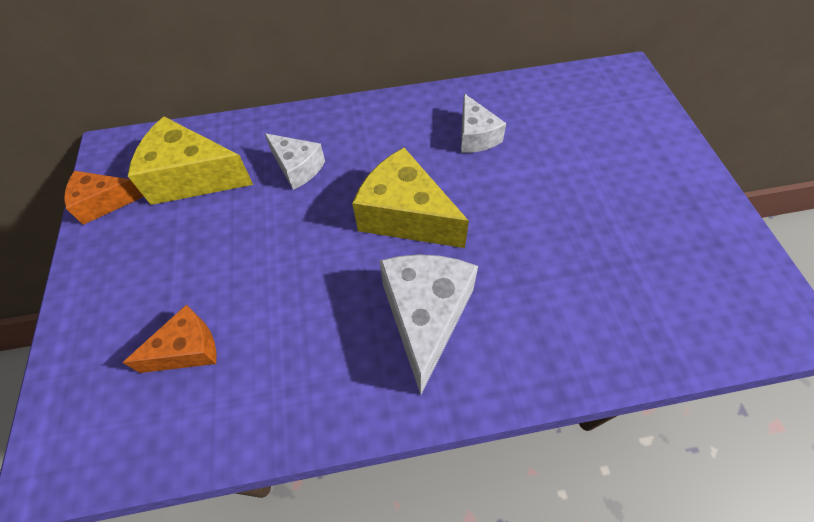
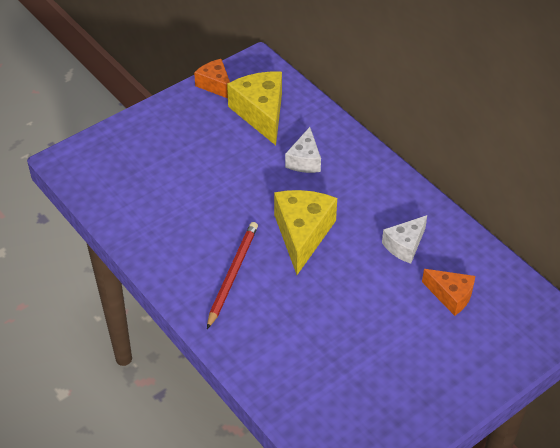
camera: 60 degrees right, 10 degrees down
(187, 349) = (149, 177): orange cheese -> orange cheese (451, 296)
(425, 317) = (232, 274): white cheese -> red pencil

